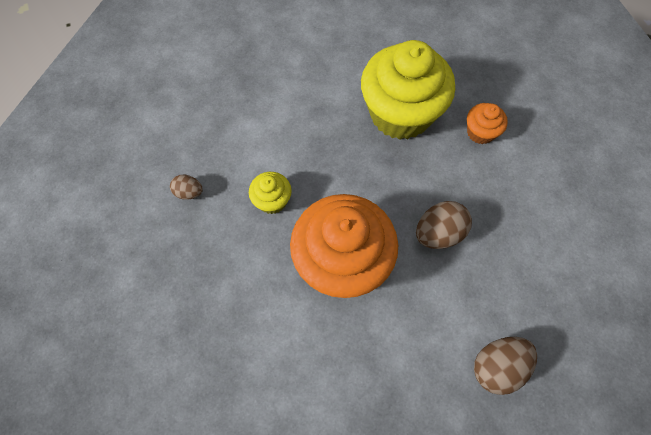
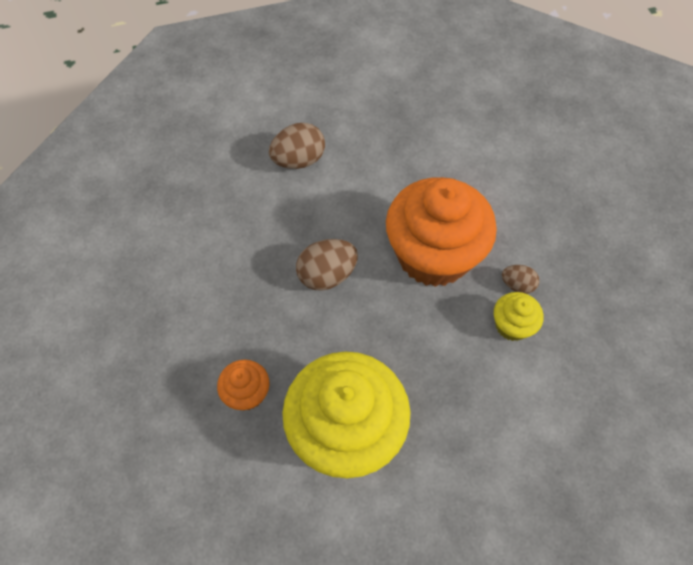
camera: 175 degrees left, 5 degrees down
(189, 192) = (612, 343): brown egg -> brown egg (517, 285)

